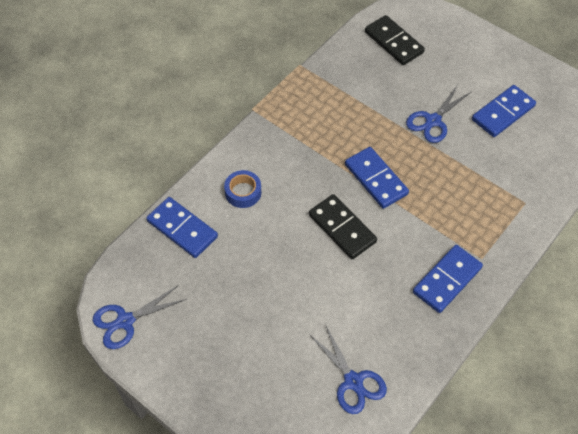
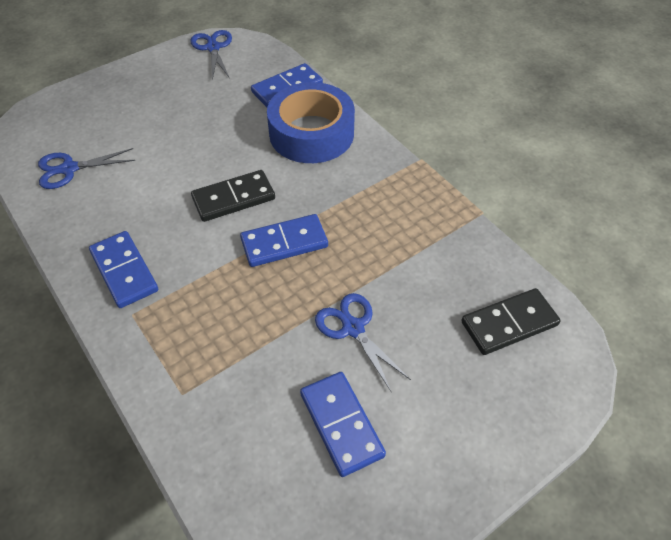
camera: 105 degrees right, 5 degrees down
(243, 192) = (311, 133): blue tape -> blue tape, size x2.20

